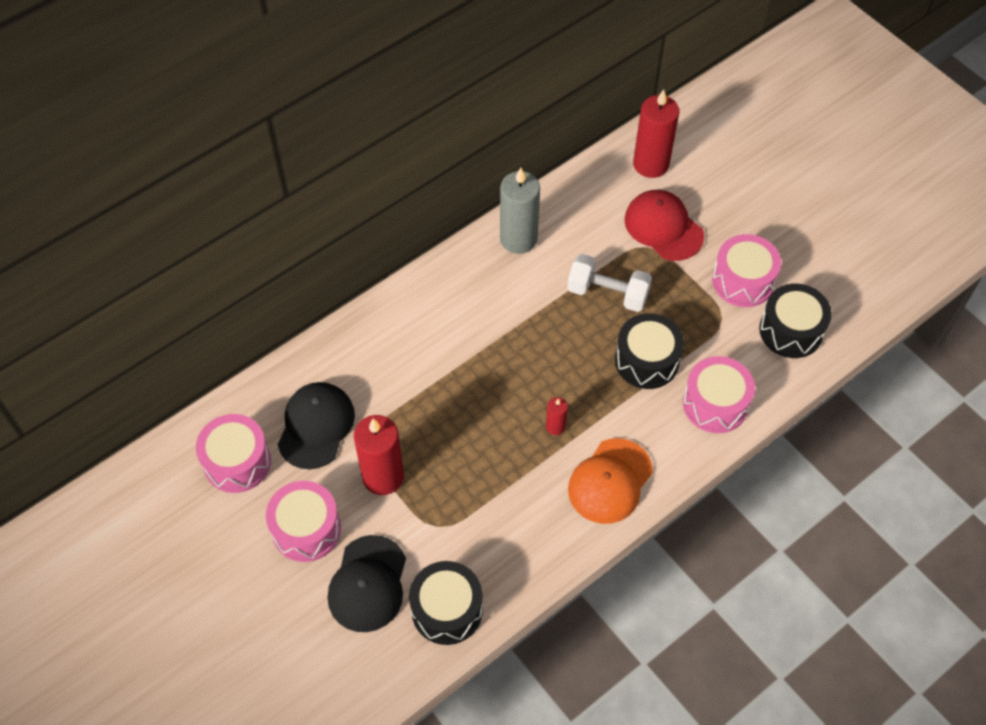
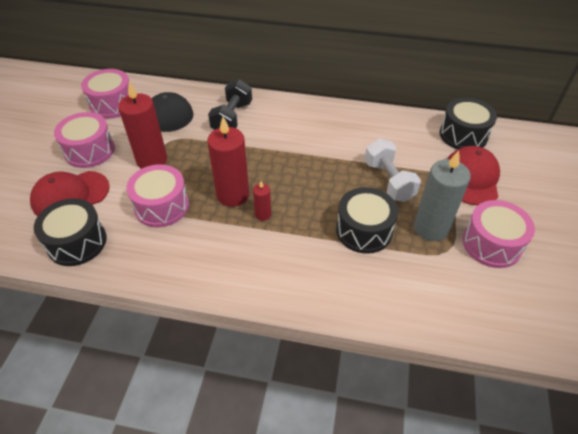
camera: 50 degrees right, 10 degrees down
(368, 584) = (70, 195): black cap -> red cap
(385, 358) = (232, 118): none -> black dumbbell
(518, 239) = (373, 122): grey candle -> grey candle (431, 228)
(610, 481) = (249, 268): orange cap -> none
(651, 164) = (505, 145): red candle -> red candle (233, 195)
(715, 404) = (375, 291): pink drum -> pink drum (161, 206)
(791, 330) = (491, 300): black drum -> black drum (463, 135)

